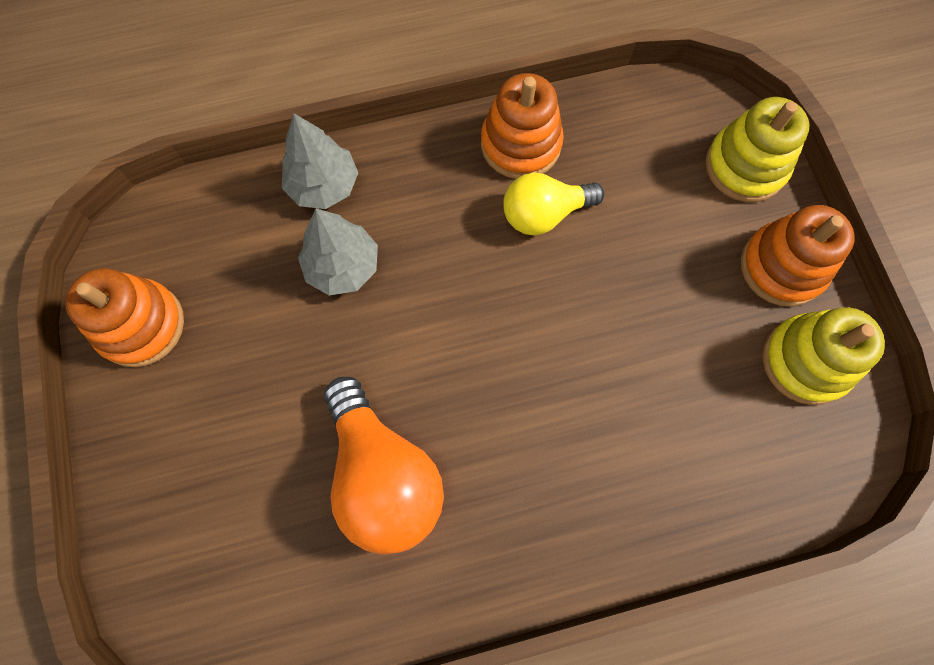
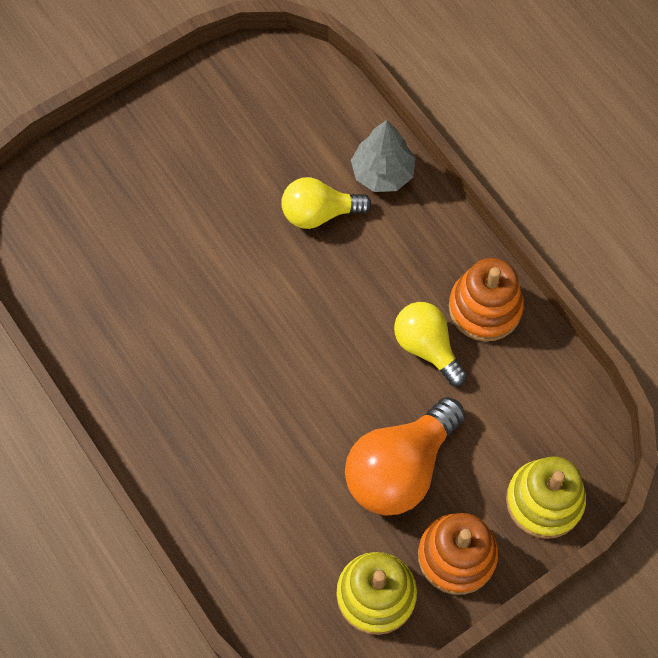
camera: 70 degrees right, 5 degrees down
(141, 325) = (219, 96): orange stacking toy -> none
(342, 266) = (319, 213): grey tree -> yellow light bulb
(383, 475) = (167, 301): orange light bulb -> orange light bulb (400, 468)

